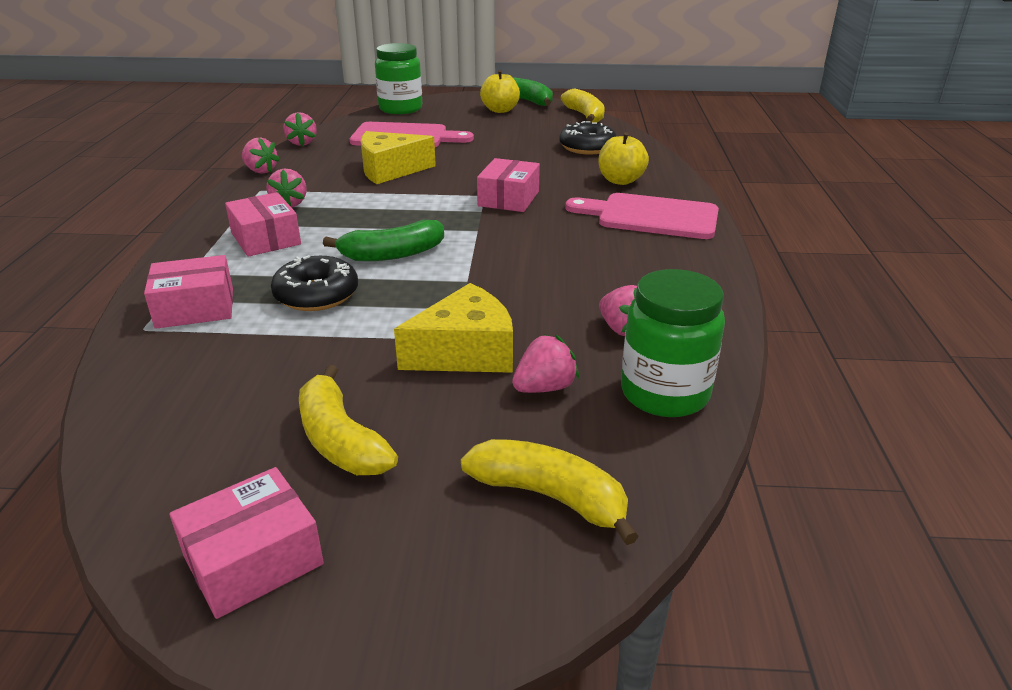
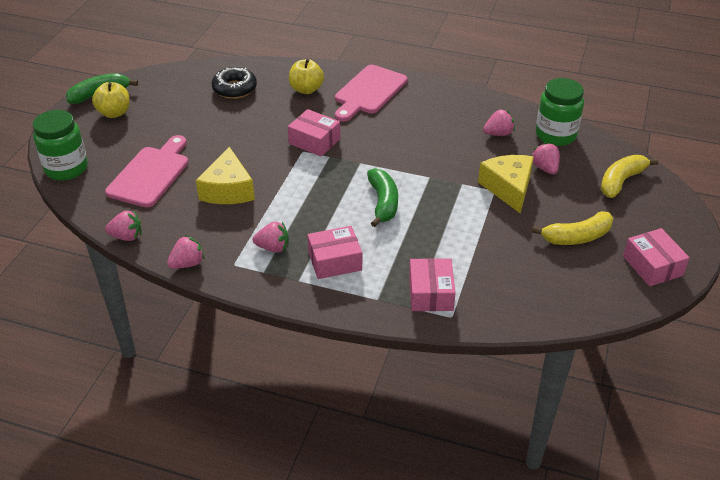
camera: 75 degrees left, 10 degrees up
(316, 295) = (429, 239): black donut -> none
(585, 116) = (161, 74): yellow banana -> none

